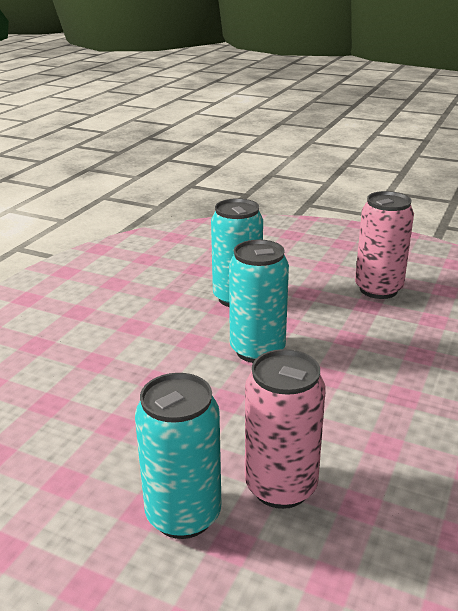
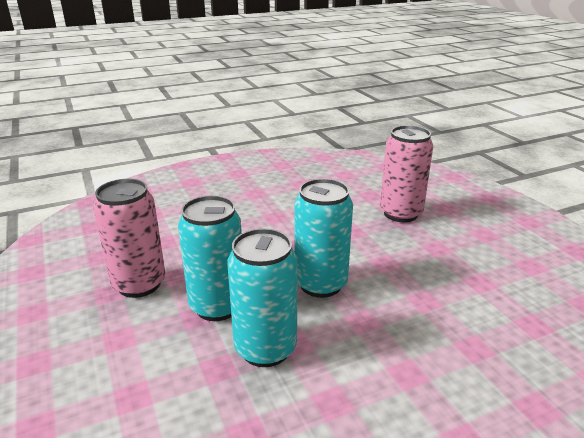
camera: 140 degrees left, 0 degrees up
(183, 515) = (463, 224): turquoise can -> turquoise can (217, 306)

